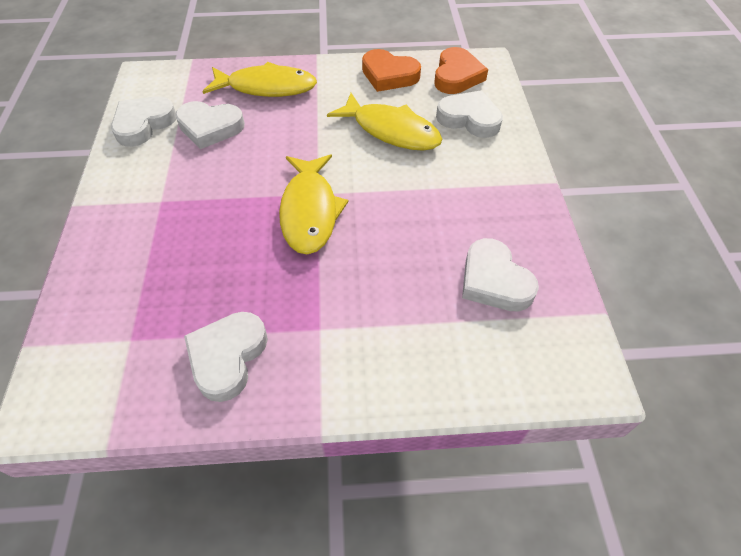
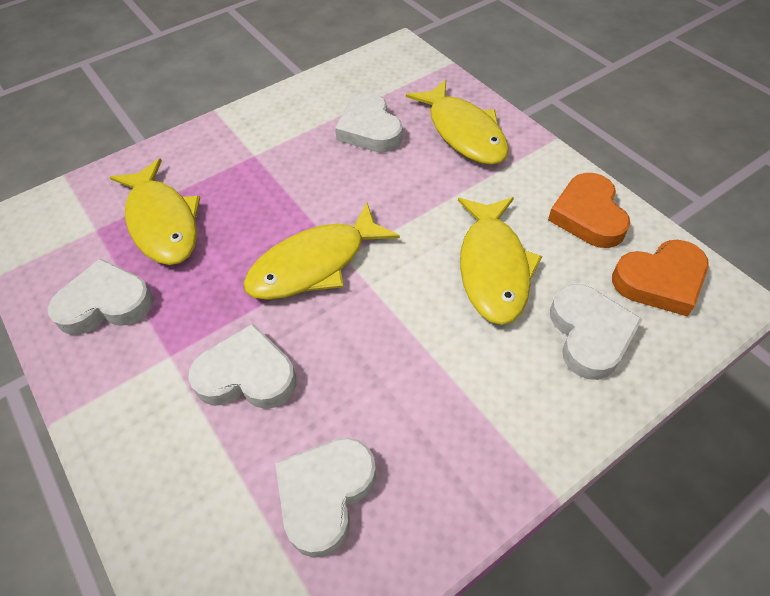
camera: 60 degrees right, 0 degrees up
(143, 124) = (337, 88): white heart -> white heart (247, 375)
(173, 287) = (162, 222): none -> yellow fish

